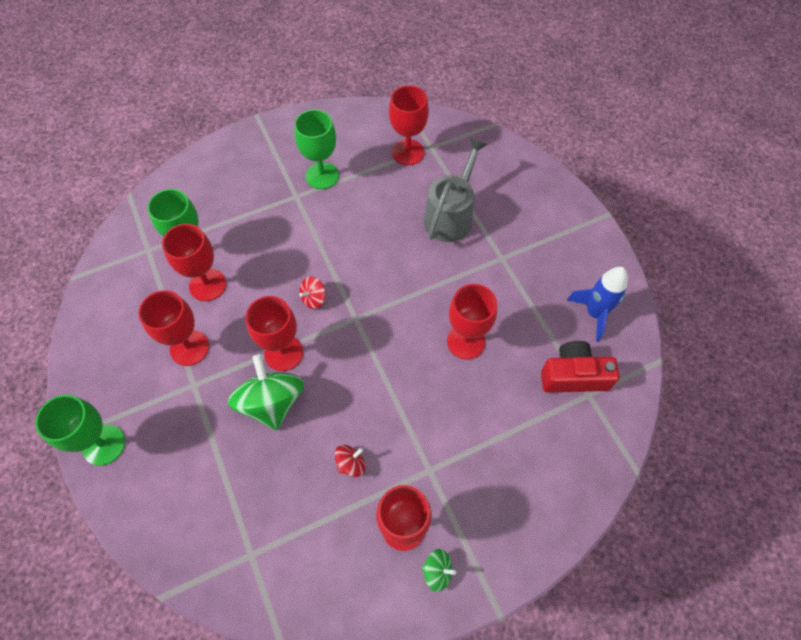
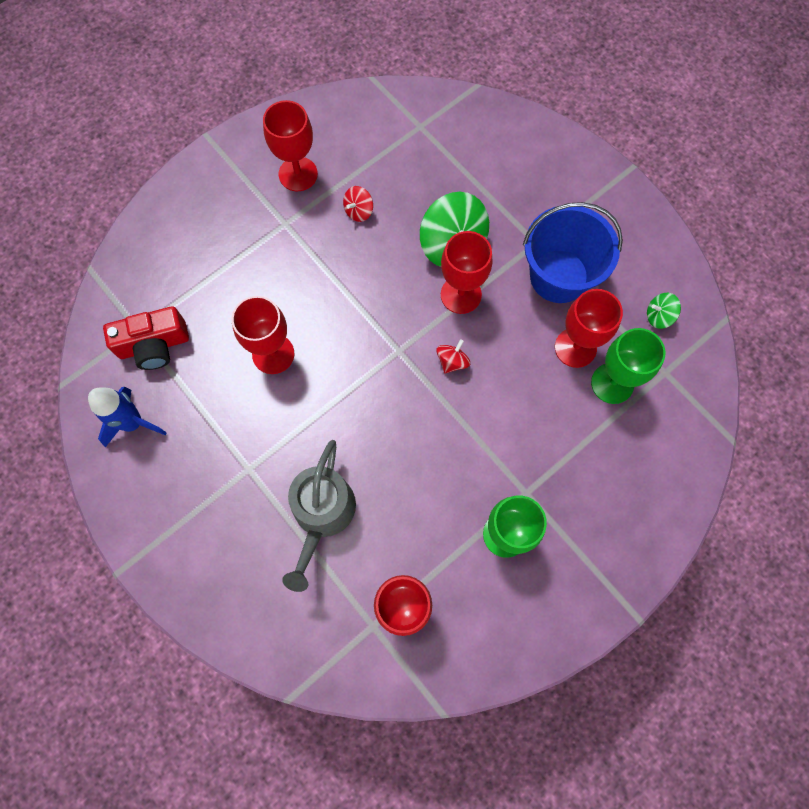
camera: 165 degrees right, 10 degrees up
(104, 445) = (589, 173): green goblet -> none
(189, 348) = (559, 276): red goblet -> blue bucket
(437, 571) = (262, 150): green spinning top -> green spinning top (658, 316)

